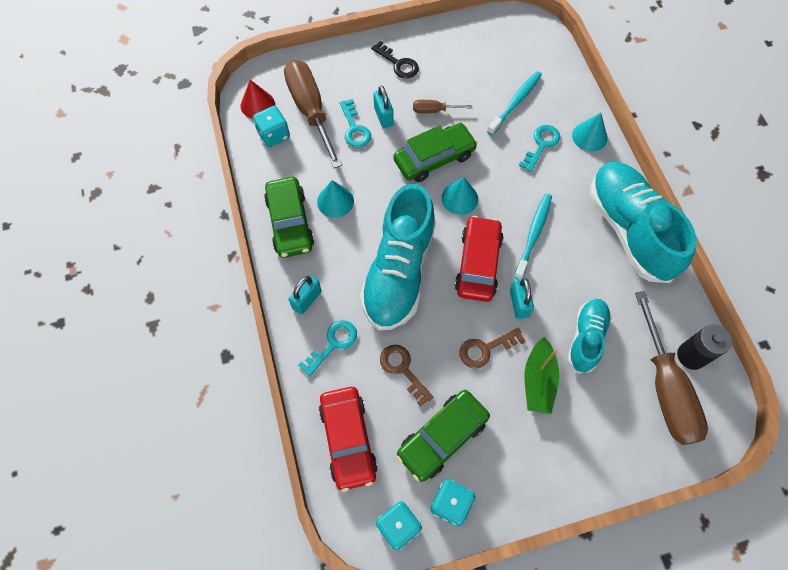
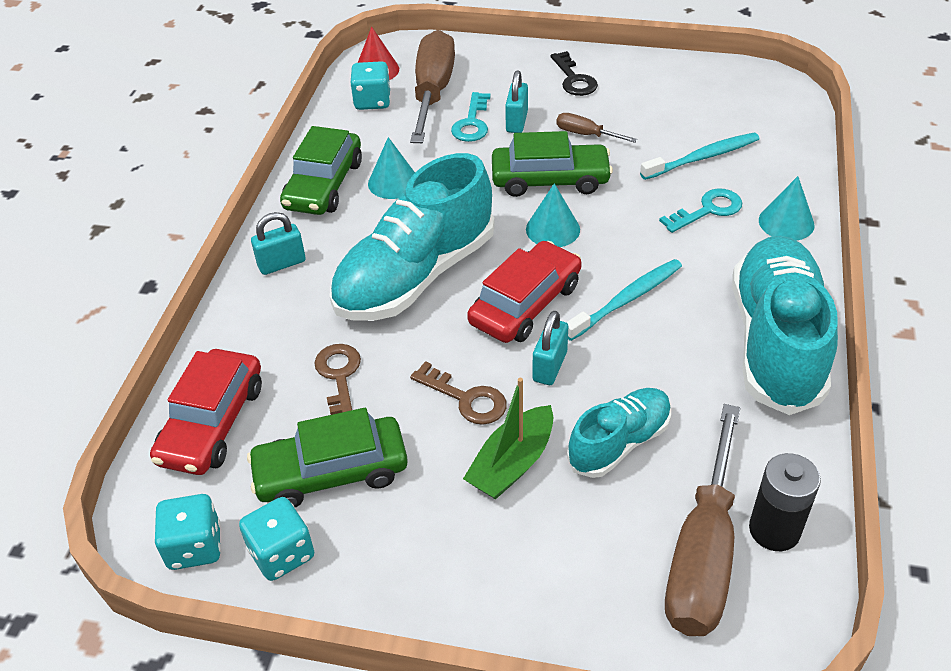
camera: 30 degrees right, 20 degrees down
(333, 344) = (275, 318): turquoise key -> none
(486, 349) = (465, 398): brown key -> brown key turned 150 degrees counterclockwise

